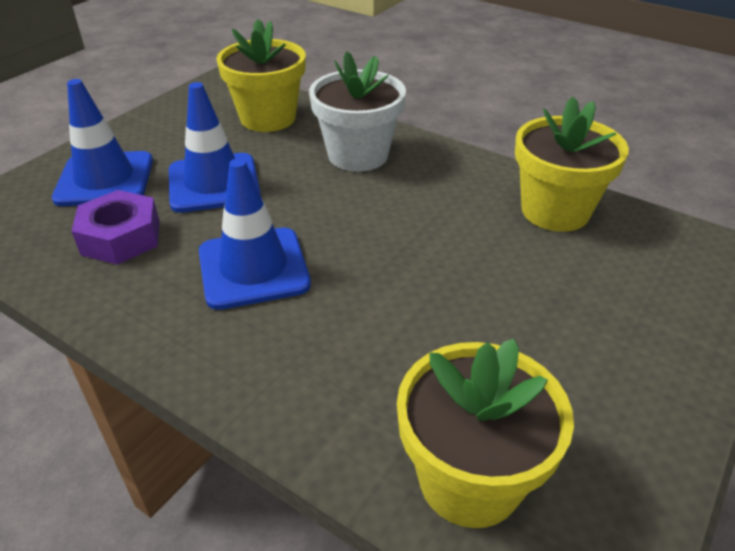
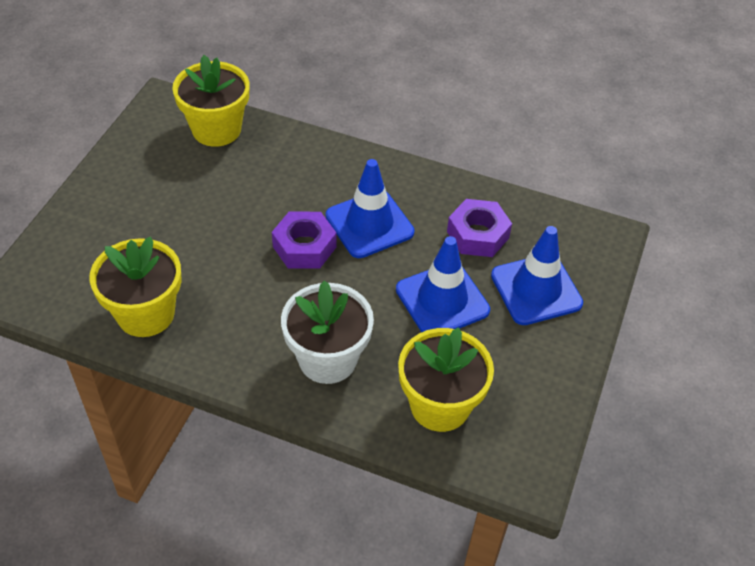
camera: 165 degrees right, 10 degrees up
(352, 253) = (304, 247): none -> purple nut

